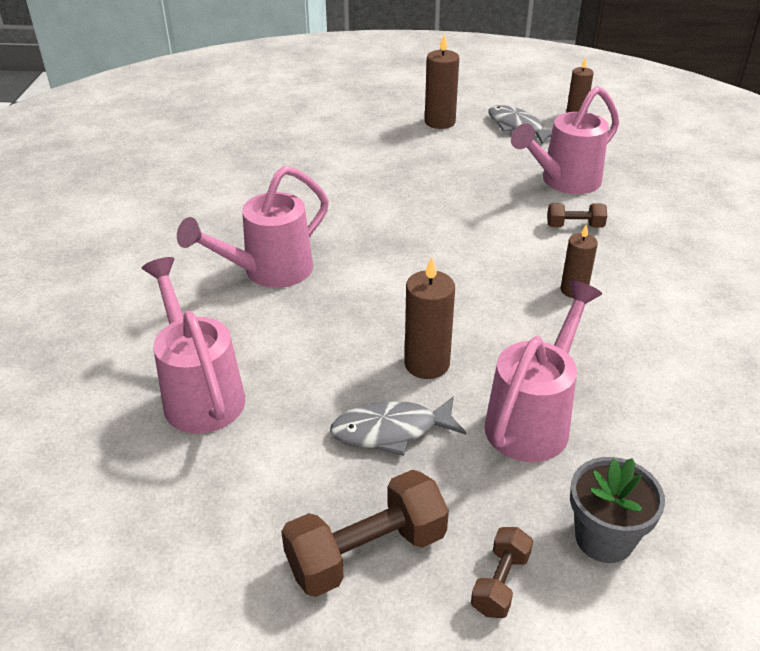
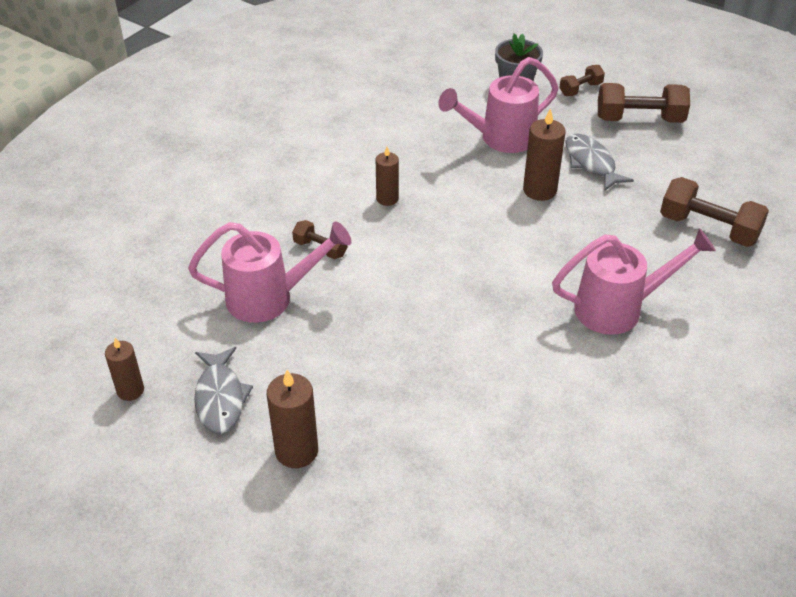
camera: 150 degrees left, 5 degrees up
(200, 393) = (708, 228): pink watering can -> brown dumbbell
(391, 431) = (591, 163): grey fish -> grey fish turned 135 degrees counterclockwise

